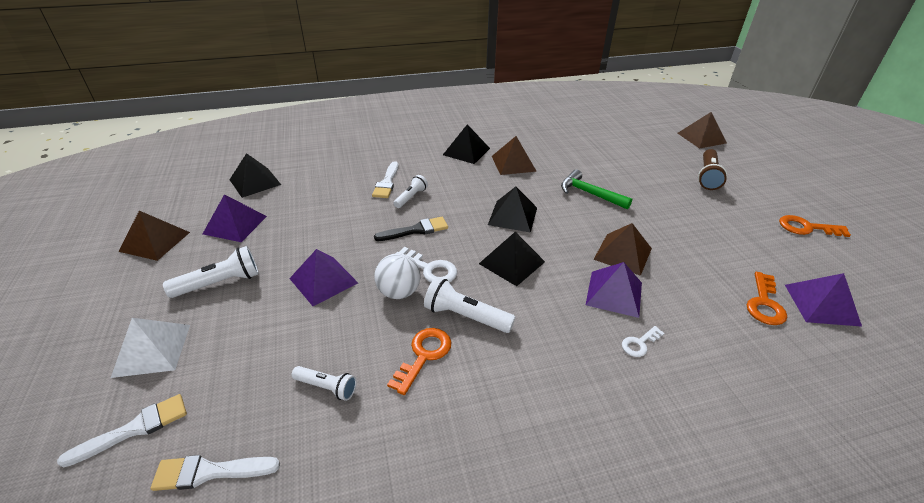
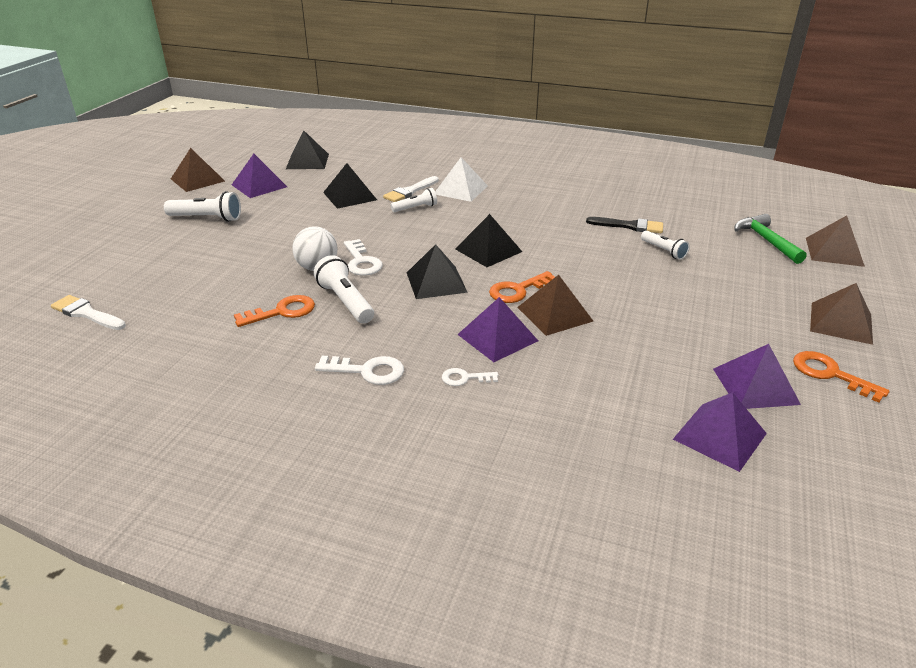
camera: 35 degrees right, 5 degrees down
(134, 429) = (75, 276): white brush -> none
(152, 350) = (127, 240): white pyramid -> white pyramid (461, 189)
(323, 280) = (274, 241): purple pyramid -> purple pyramid (755, 386)
(327, 387) = (198, 302): white flashlight -> white flashlight (664, 251)
(415, 230) = (387, 232): black brush -> black brush (629, 226)
(466, 151) = (518, 188): black pyramid -> black pyramid (349, 196)
(513, 163) = (552, 210): brown pyramid -> brown pyramid (841, 322)
(567, 378) = (368, 371): none -> white key
(589, 193) = (596, 258): green hammer -> green hammer (766, 240)
(707, 176) = (774, 288): brown flashlight -> none
(764, 304) = (648, 407): orange key -> orange key (517, 290)

